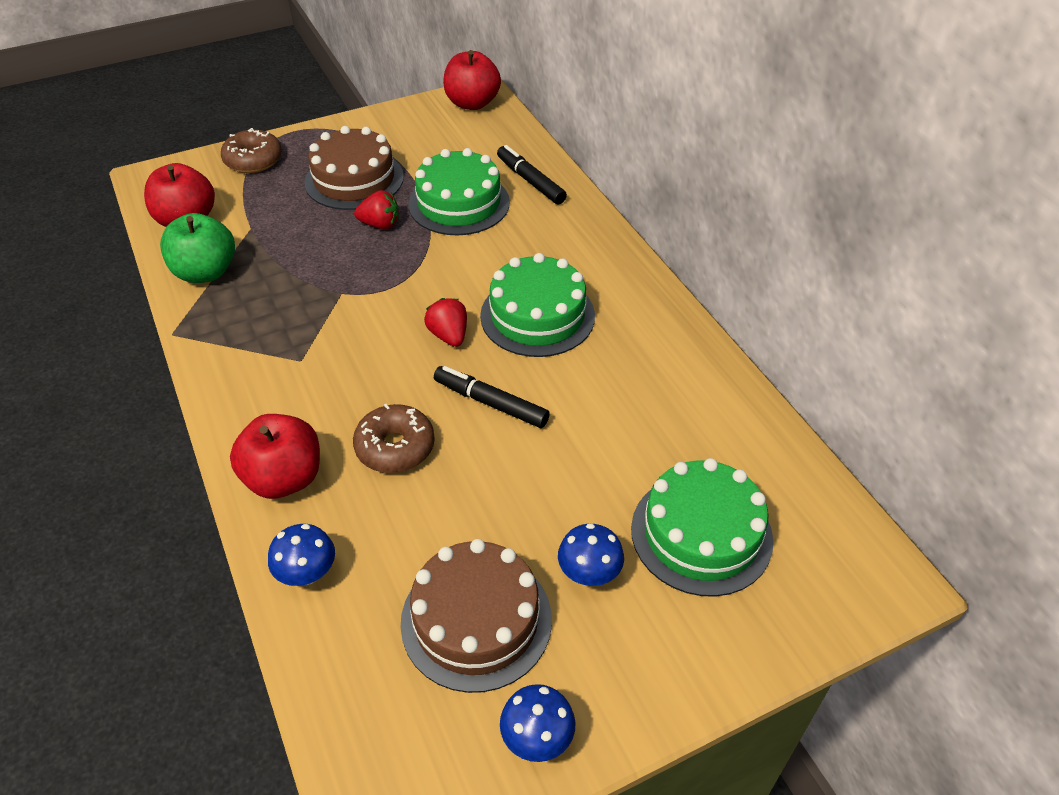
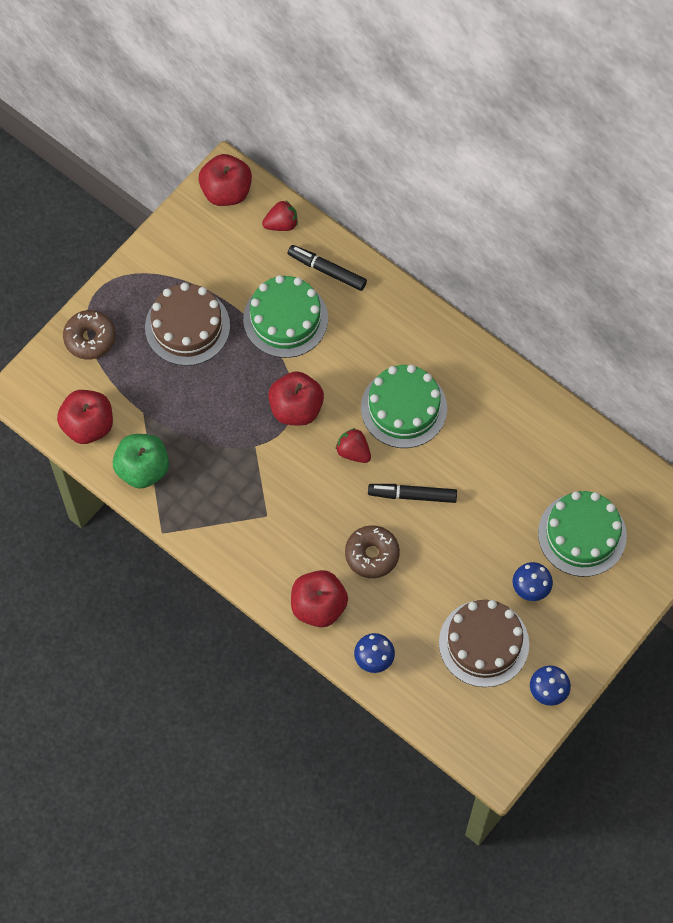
camera: 25 degrees left, 20 degrees up
(380, 224) = (239, 367): red strawberry -> red strawberry (281, 224)
(413, 276) = (296, 408): none -> red apple

